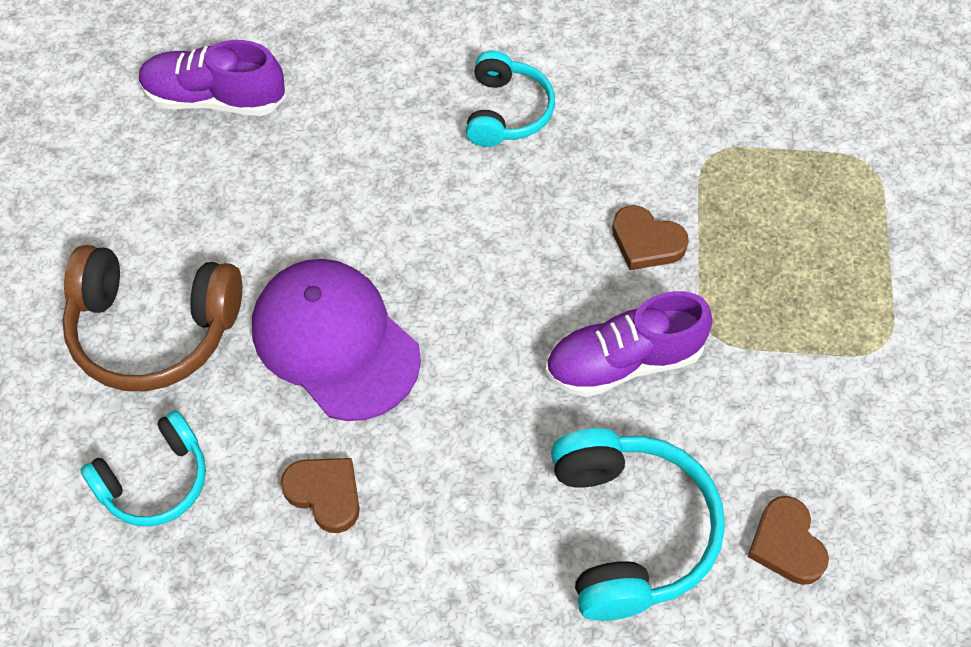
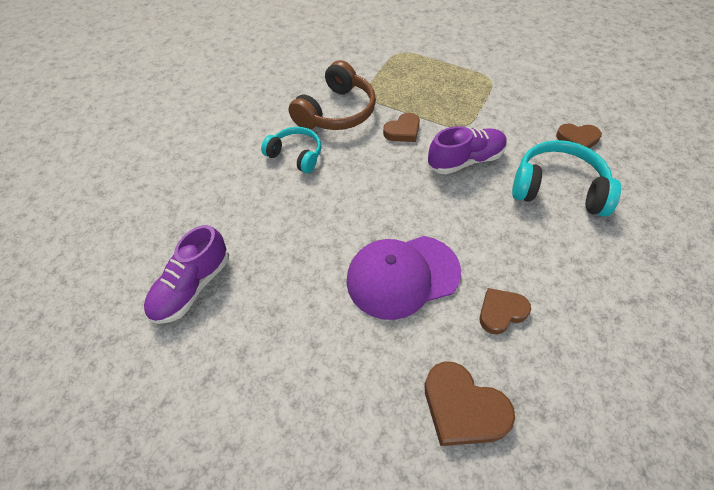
camera: 65 degrees left, 5 degrees down
(153, 329) = (348, 375): brown headphones -> brown headphones (336, 112)
(155, 480) = (463, 408): turquoise headphones -> brown heart
(623, 361) = (465, 160): purple shoe -> purple shoe turned 120 degrees counterclockwise

